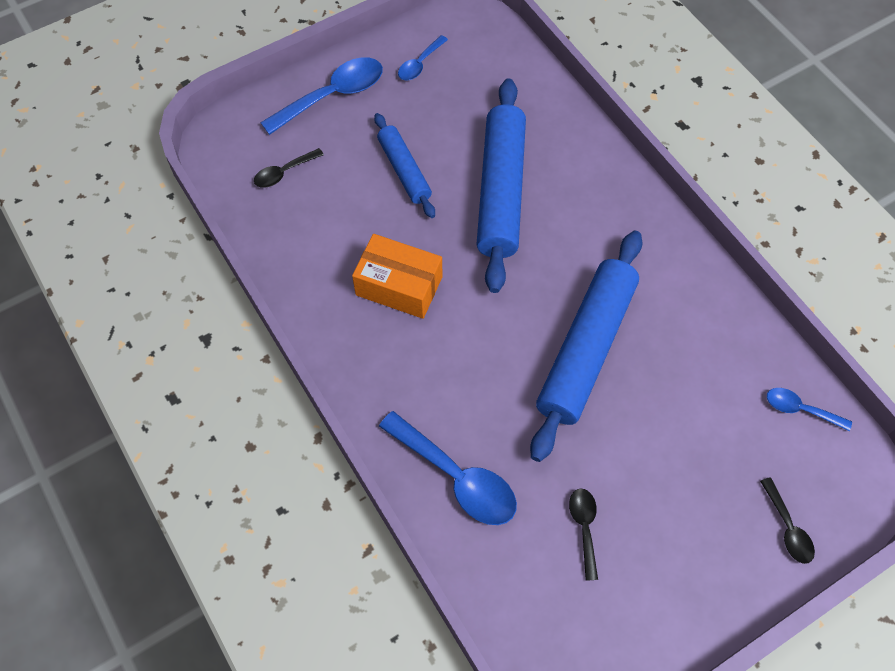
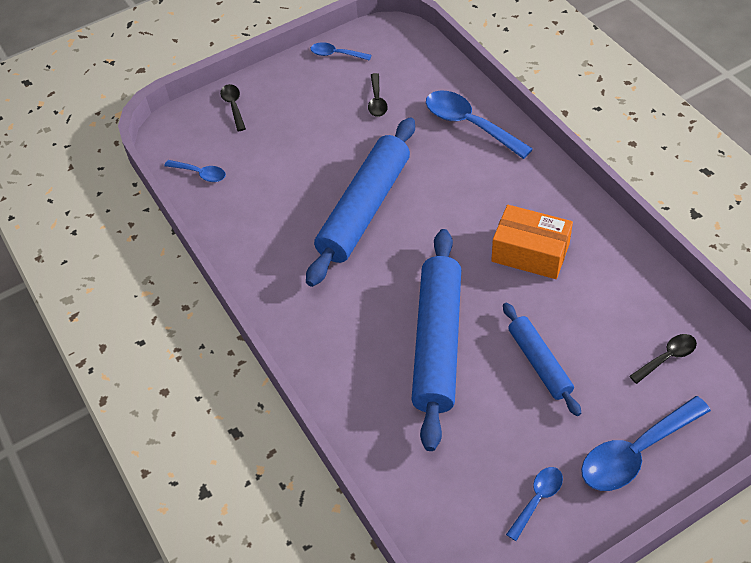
camera: 175 degrees left, 10 degrees down
(655, 632) = (336, 54): none -> blue spoon

